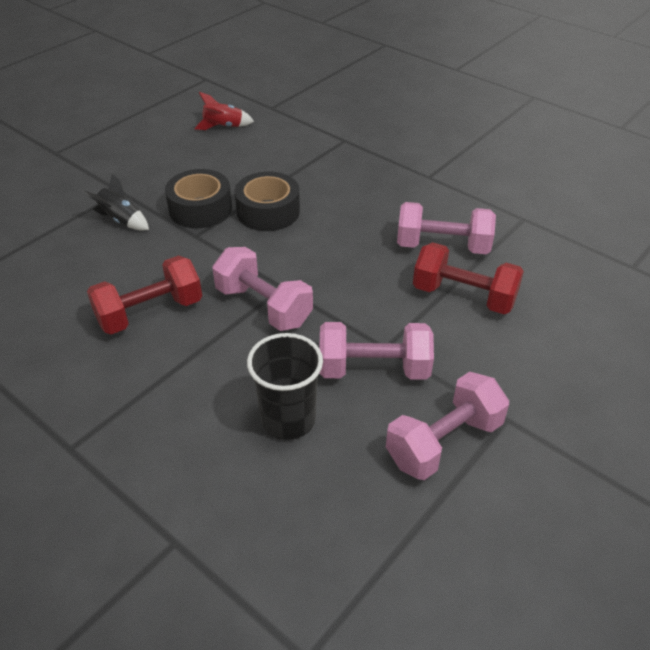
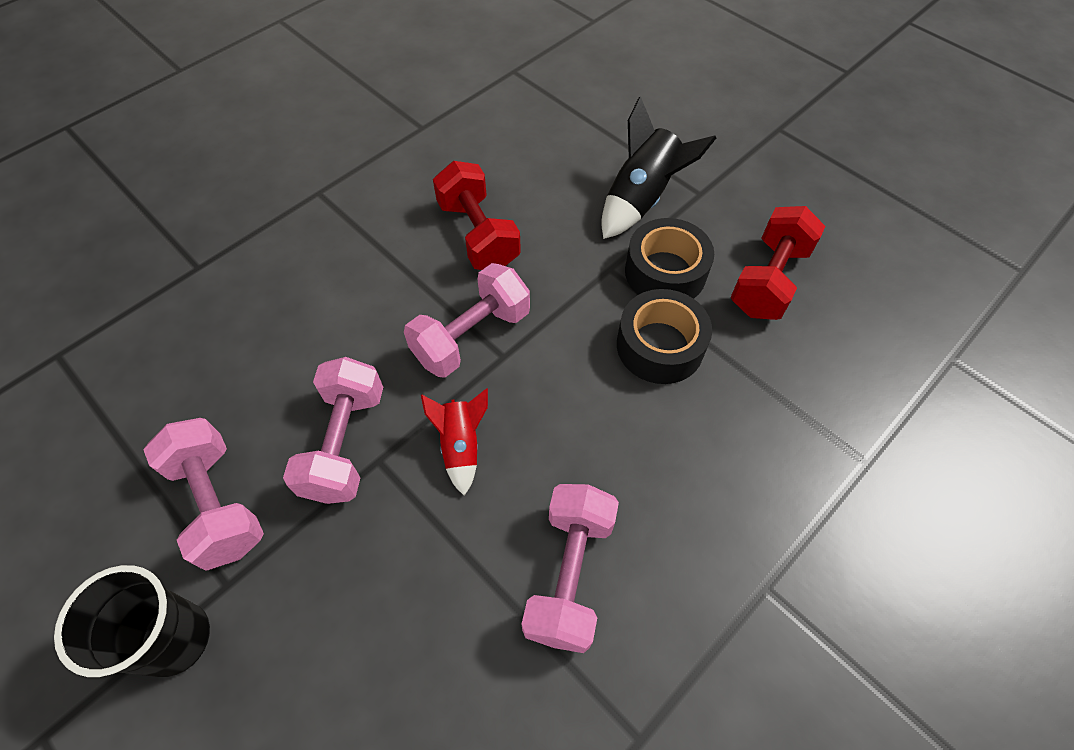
camera: 95 degrees right, 15 degrees up
(121, 220) = (641, 199): black rocket -> black rocket, size x1.64
(223, 127) = (876, 294): red rocket -> red rocket (461, 445)
(288, 420) = (298, 353): black cup -> black cup (175, 639)
(464, 296) = (453, 582): red dumbbell -> red dumbbell (769, 280)

